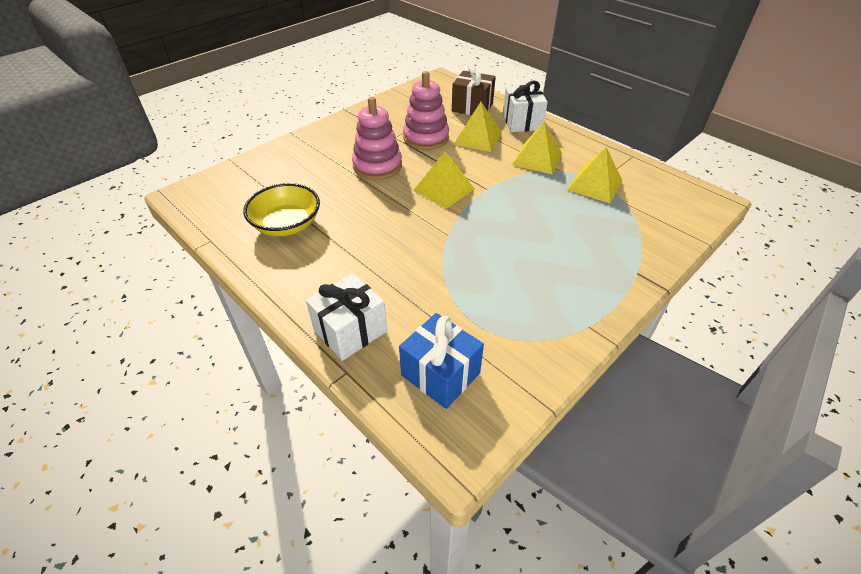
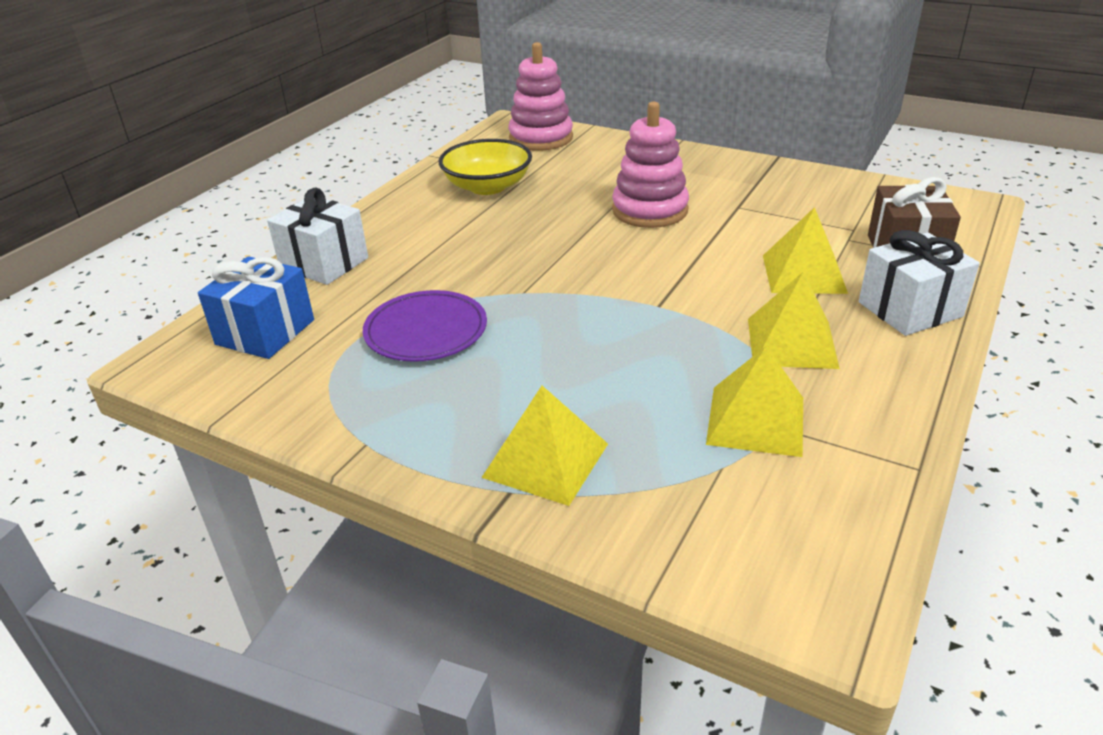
camera: 75 degrees right, 10 degrees down
(426, 138) = (759, 230): pink stacking toy -> pink stacking toy (541, 138)
(444, 189) = (629, 270): yellow pyramid -> yellow pyramid (546, 460)
(475, 284) = (426, 331): none -> purple plate

